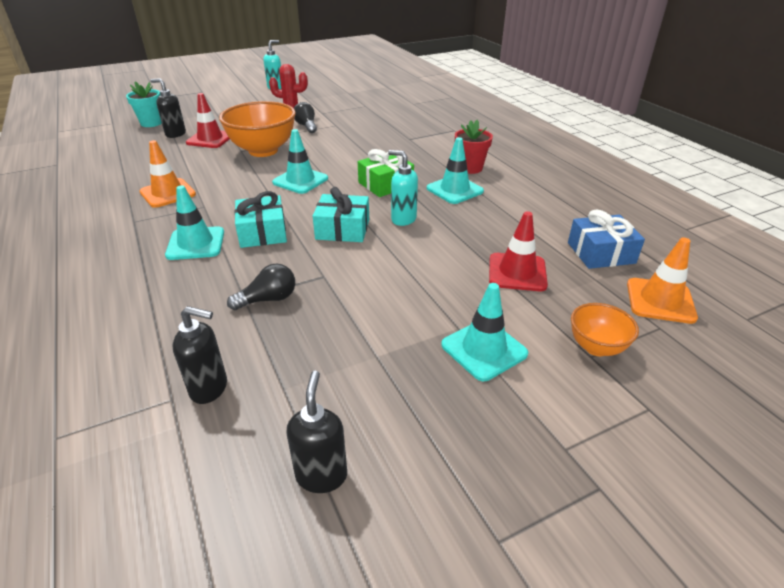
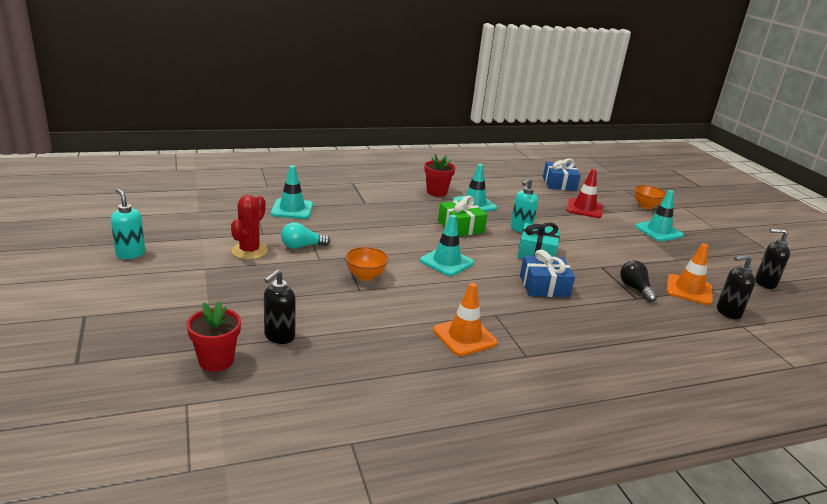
camera: 85 degrees left, 10 degrees down
(151, 123) = (216, 361): turquoise flower pot -> red flower pot
(196, 244) = (566, 318): turquoise traffic cone -> turquoise traffic cone (292, 209)
(209, 388) = (727, 312): black soap dispenser -> black soap dispenser turned 120 degrees counterclockwise
(210, 139) = (312, 309): red traffic cone -> none
(262, 232) = (544, 286): turquoise gift -> blue gift
(263, 151) = (365, 276): orange bowl -> orange bowl, size x0.51
(306, 126) = (302, 246): black light bulb -> turquoise light bulb
(660, 301) = (603, 183): orange traffic cone -> orange traffic cone (689, 290)

